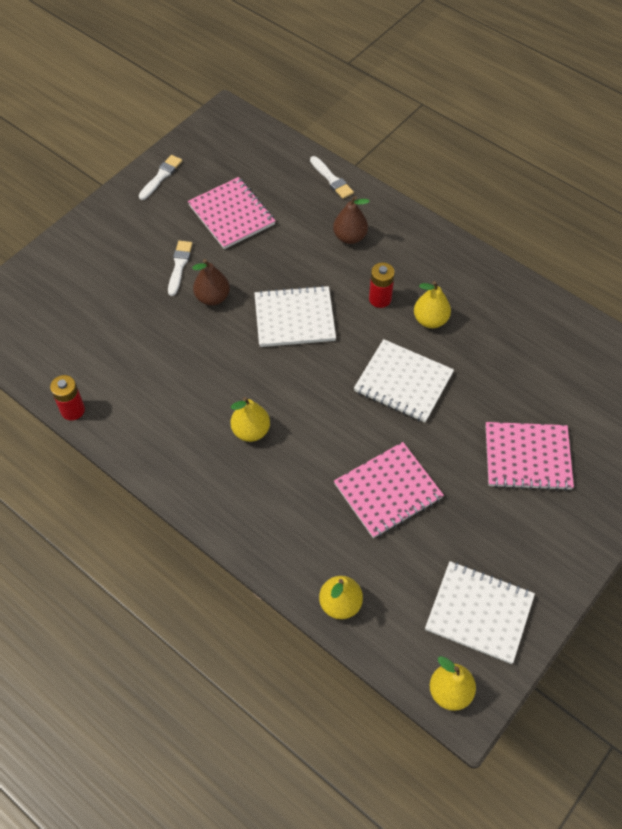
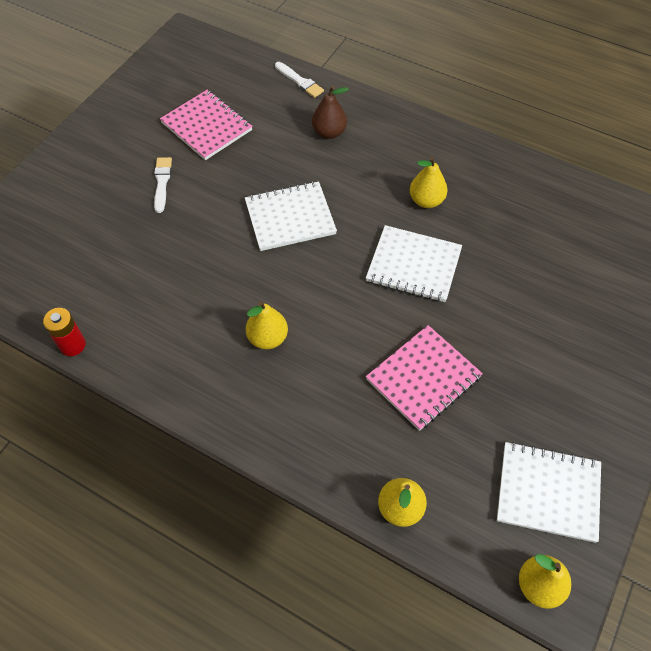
camera: 10 degrees left, 0 degrees up
(161, 176) = (128, 99): white brush -> none
(212, 297) = (202, 209): brown pear -> none
(380, 299) = (372, 187): red battery -> none
(527, 457) = (555, 321): pink notebook -> none

